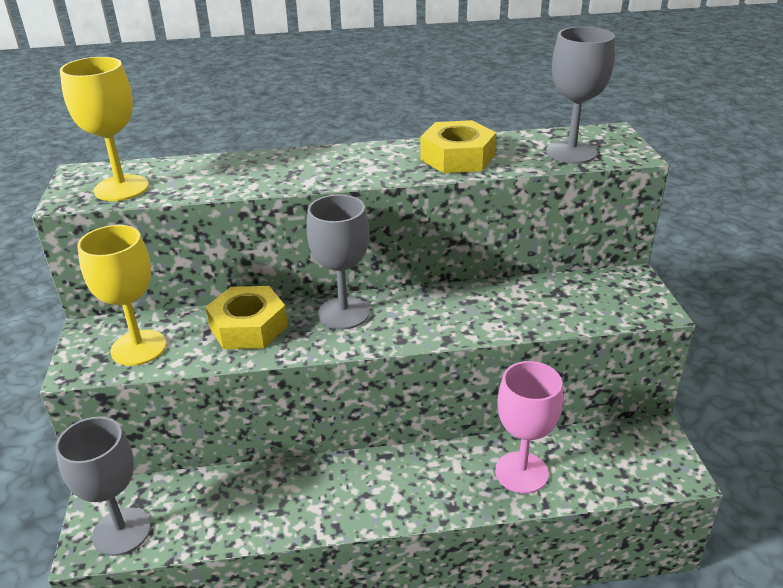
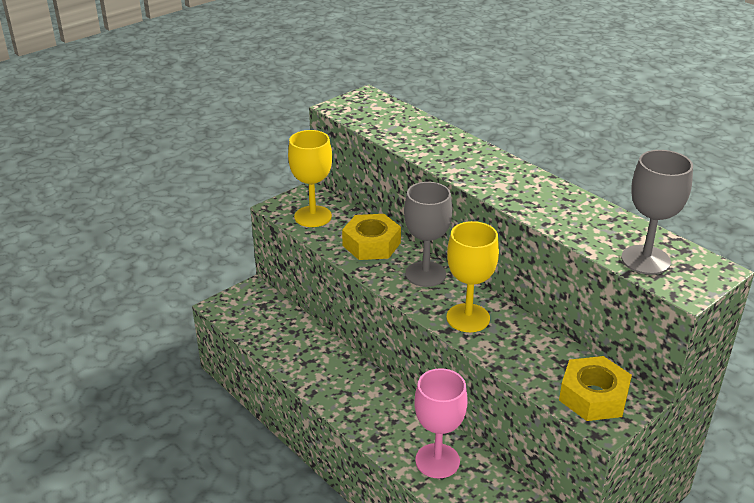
camera: 55 degrees right, 0 degrees up
(121, 188) = (366, 115): yellow goblet -> yellow goblet (468, 318)
(121, 531) = (239, 311): grey goblet -> none
(457, 157) = (564, 212): yellow nut -> yellow nut (593, 396)

